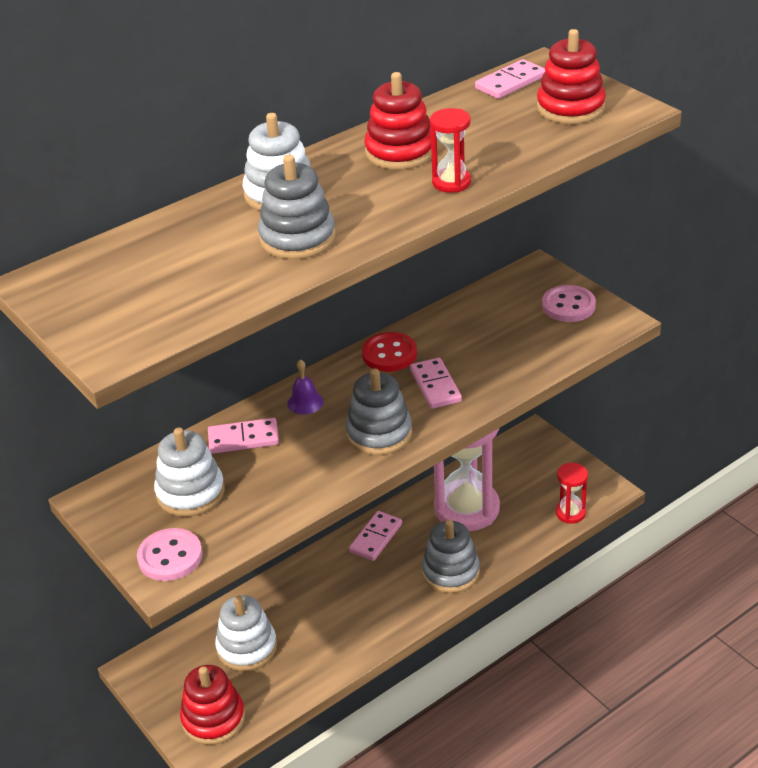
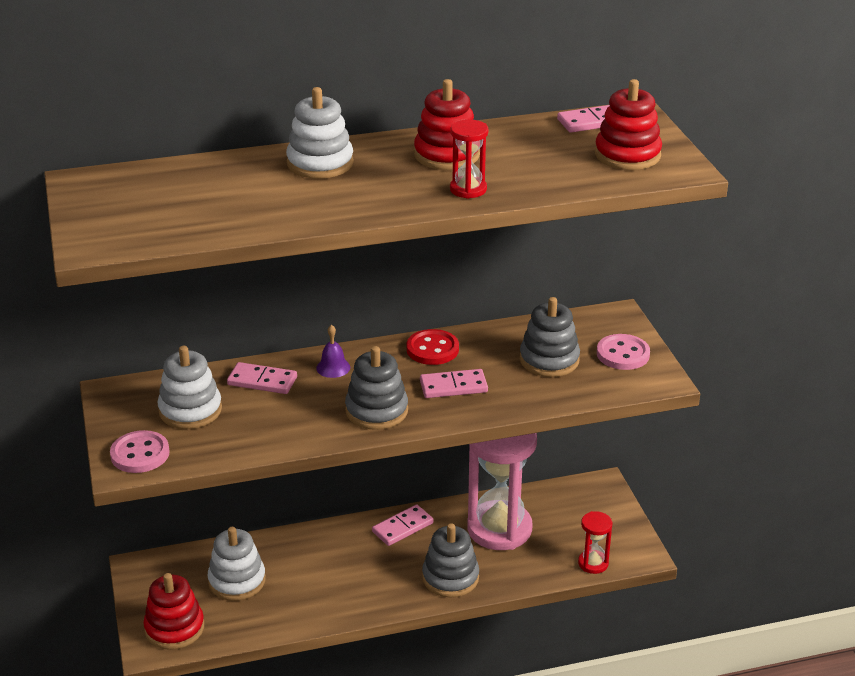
camera: 20 degrees right, 5 degrees down
(297, 238) = (304, 200): grey stacking toy -> grey stacking toy (549, 360)
(435, 386) = (453, 386): pink domino -> pink domino turned 75 degrees clockwise

